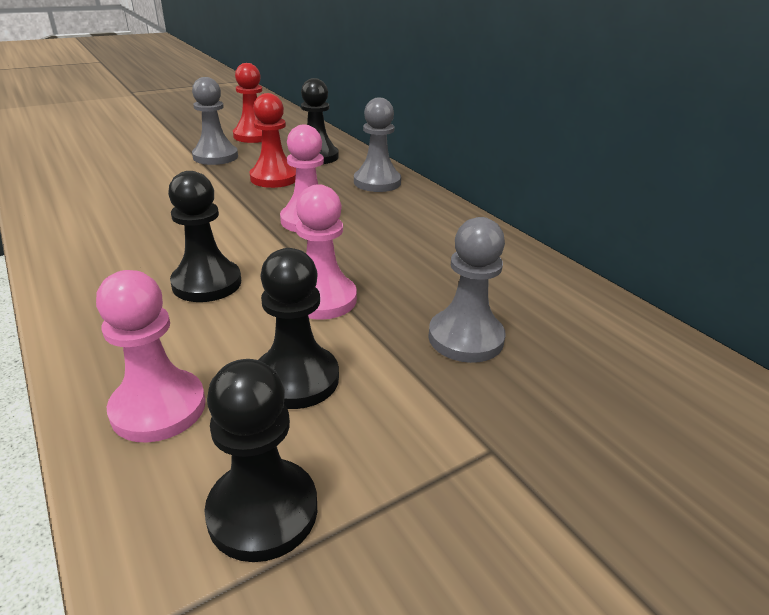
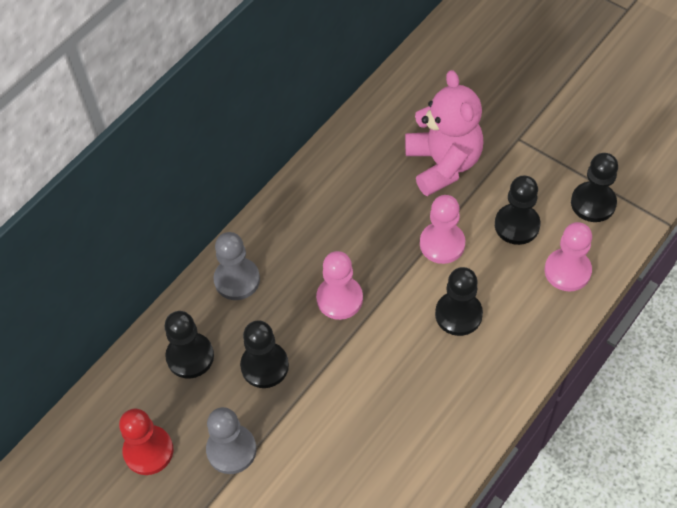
camera: 105 degrees left, 25 degrees up
(274, 178) = (264, 366): red pawn -> black pawn
(465, 338) = (443, 164): grey pawn -> pink teddy bear

